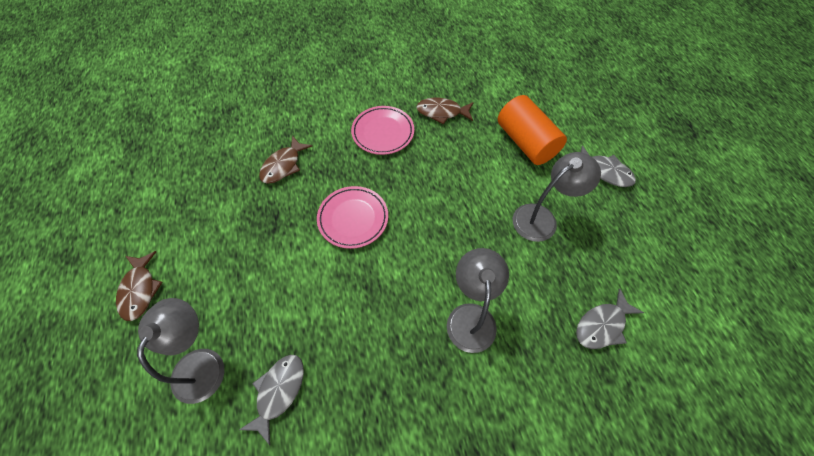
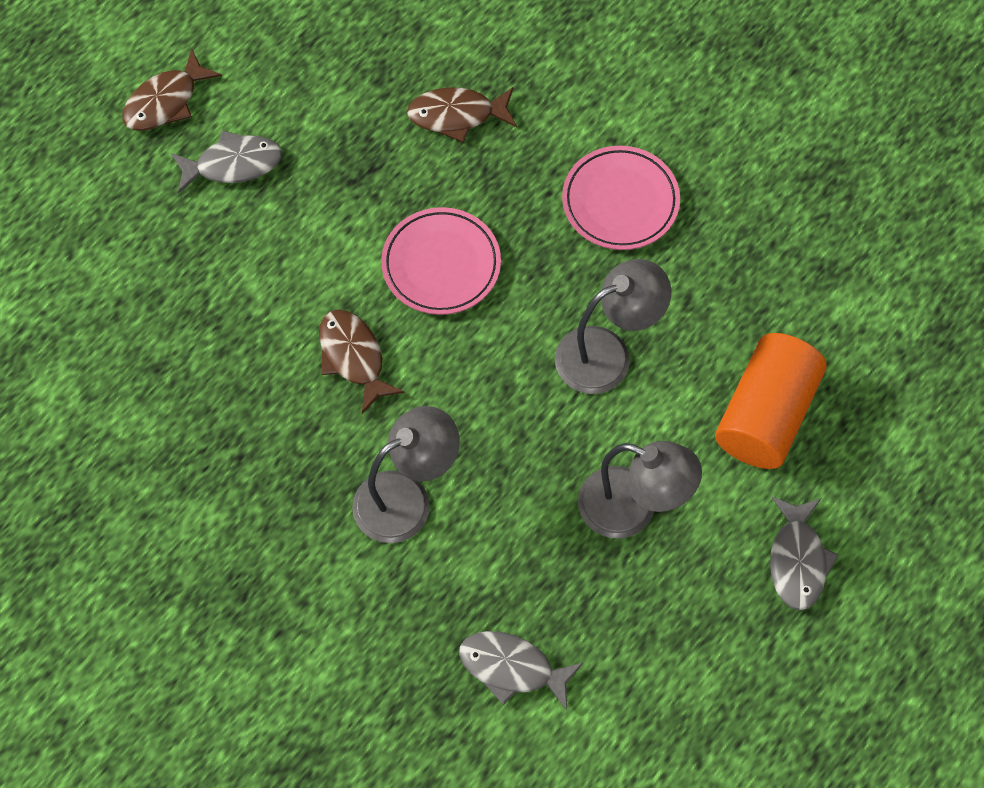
camera: 55 degrees right, 5 degrees up
(203, 363) = (137, 240): grey lamp -> grey lamp (607, 353)
(279, 392) = (162, 344): grey fish -> grey fish (233, 164)
(442, 112) = (730, 258): brown fish -> brown fish (353, 357)

